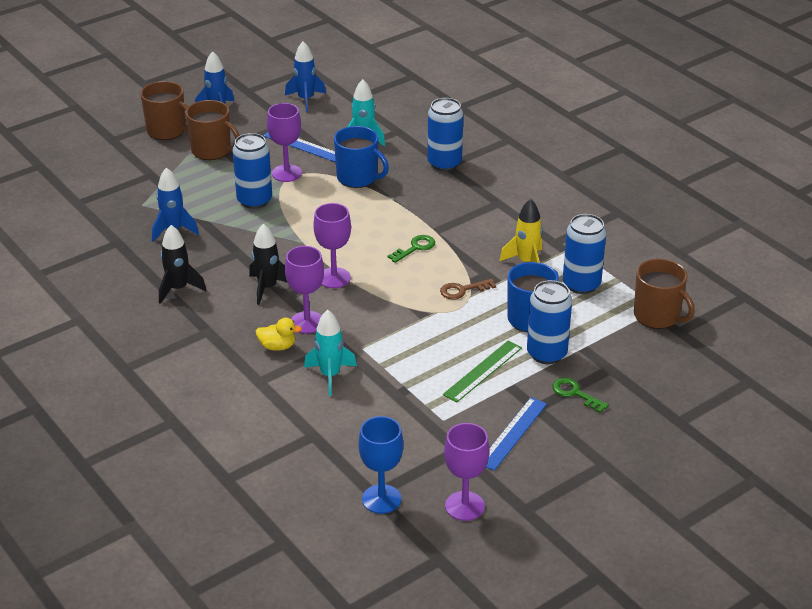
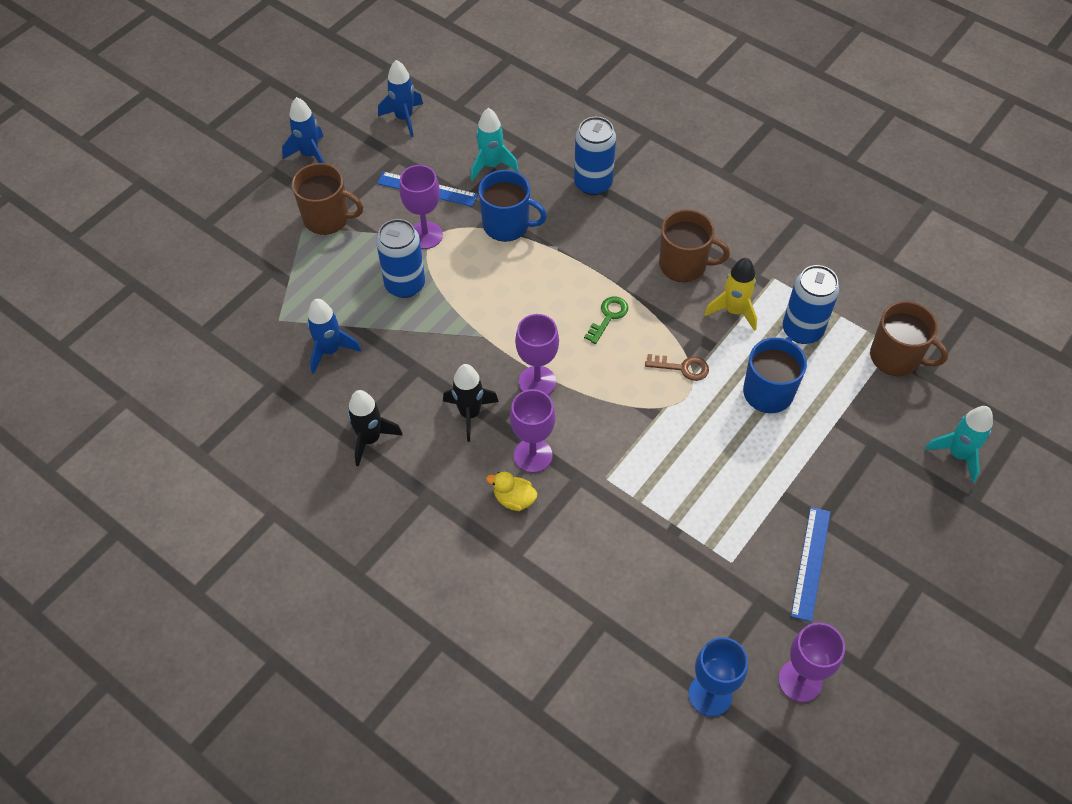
camera: 15 degrees left, 20 degrees up
(167, 131) = (264, 198): brown mug -> brown mug (684, 265)
(277, 346) = (514, 499): yellow duck -> yellow duck turned 150 degrees counterclockwise
(330, 375) = (587, 528): turquoise rocket -> turquoise rocket (957, 454)
(463, 290) = (682, 368): brown key -> brown key turned 135 degrees counterclockwise
(483, 371) = (747, 481): green ruler -> none
(546, 353) = (803, 439): blue can -> none
(575, 393) = (853, 489): green key -> none

